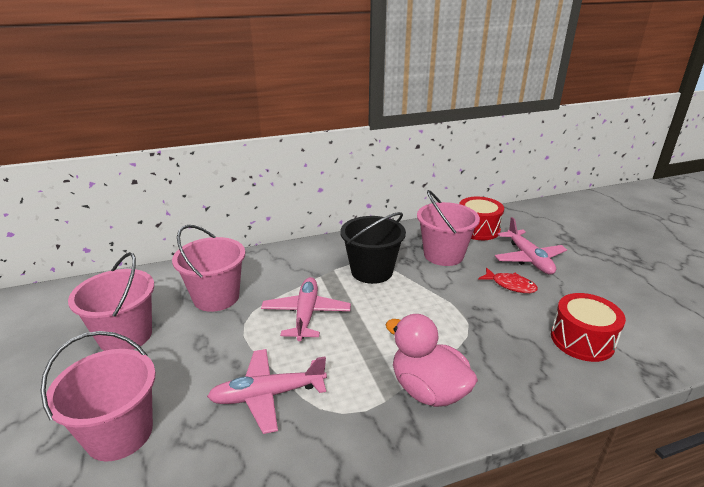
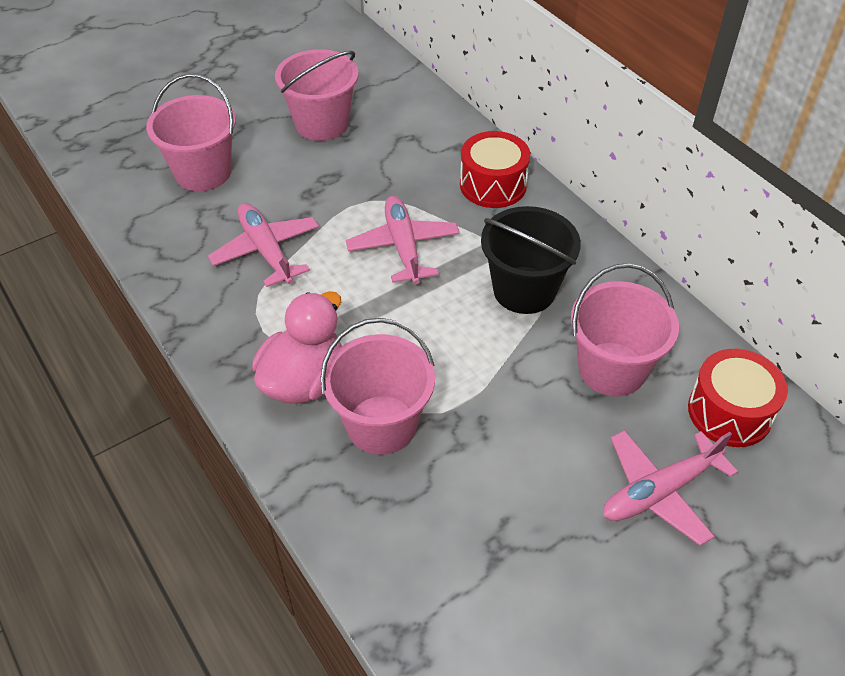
camera: 75 degrees right, 20 degrees up
(216, 297) = (407, 163): pink bucket -> pink bucket (381, 424)
(306, 314) = (403, 246): pink plane -> pink plane turned 90 degrees counterclockwise
(510, 285) = (560, 463): red fish -> none
(582, 340) = (448, 553): red drum -> red drum (493, 185)

